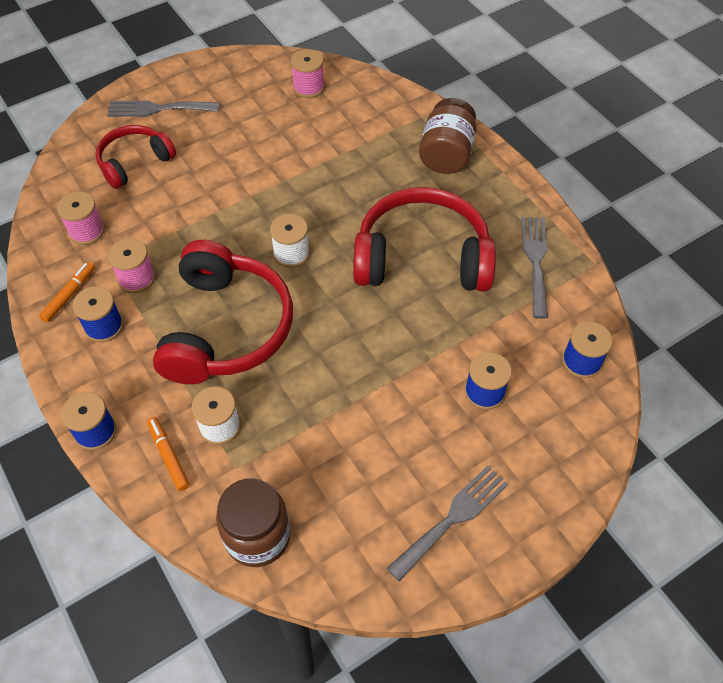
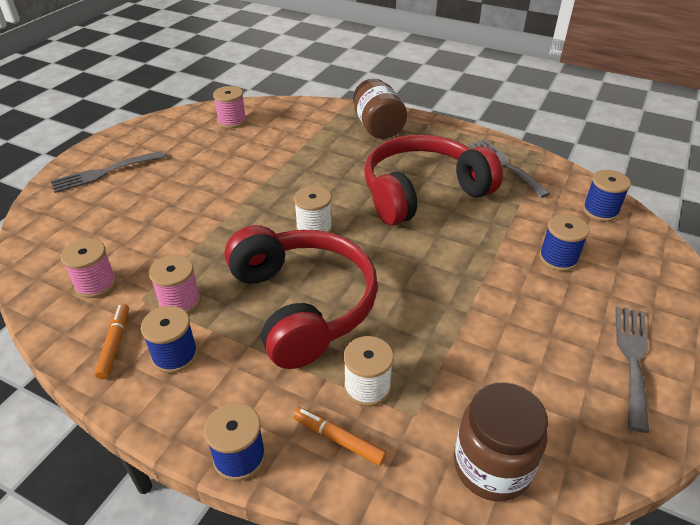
camera: 30 degrees left, 15 degrees down
(134, 162) = (109, 216): red headphones -> none

